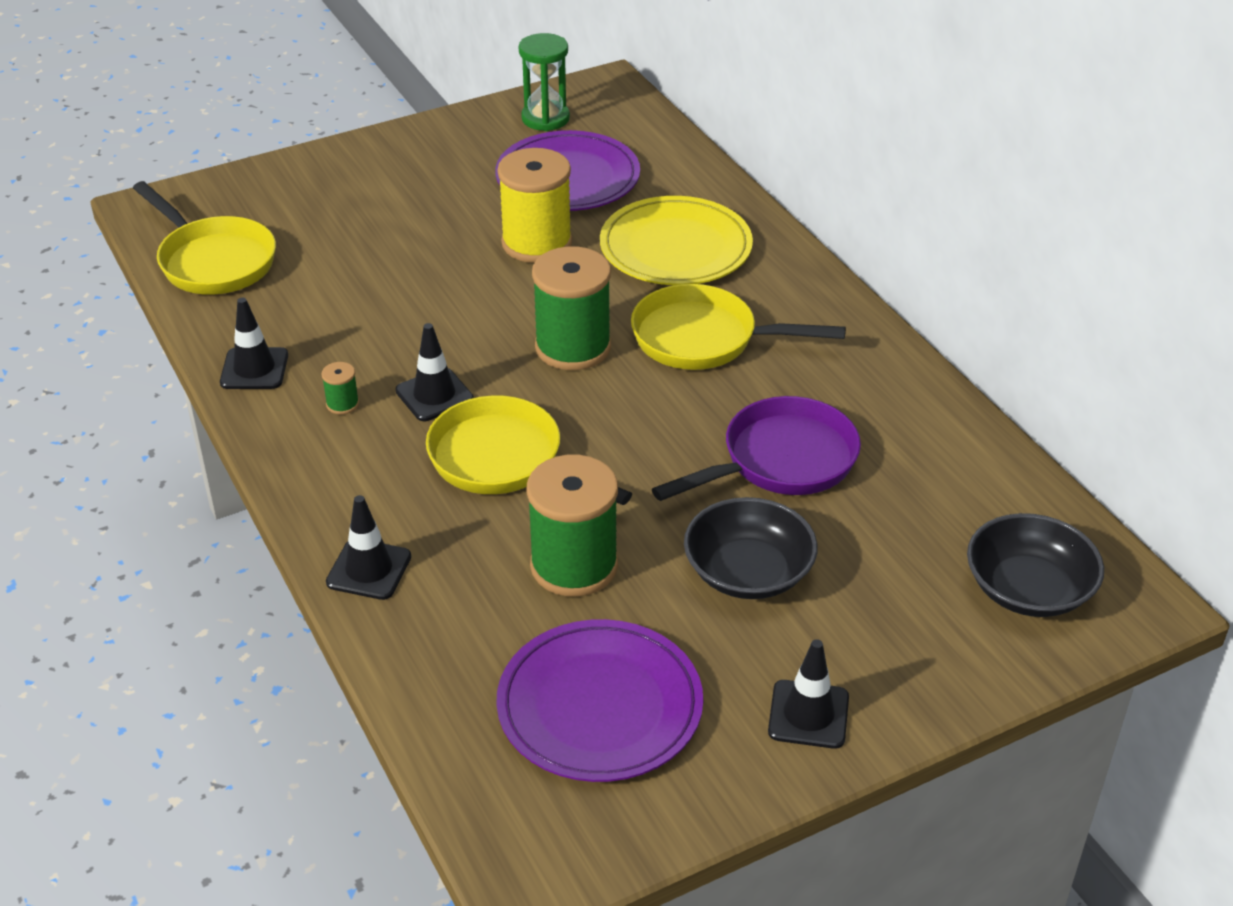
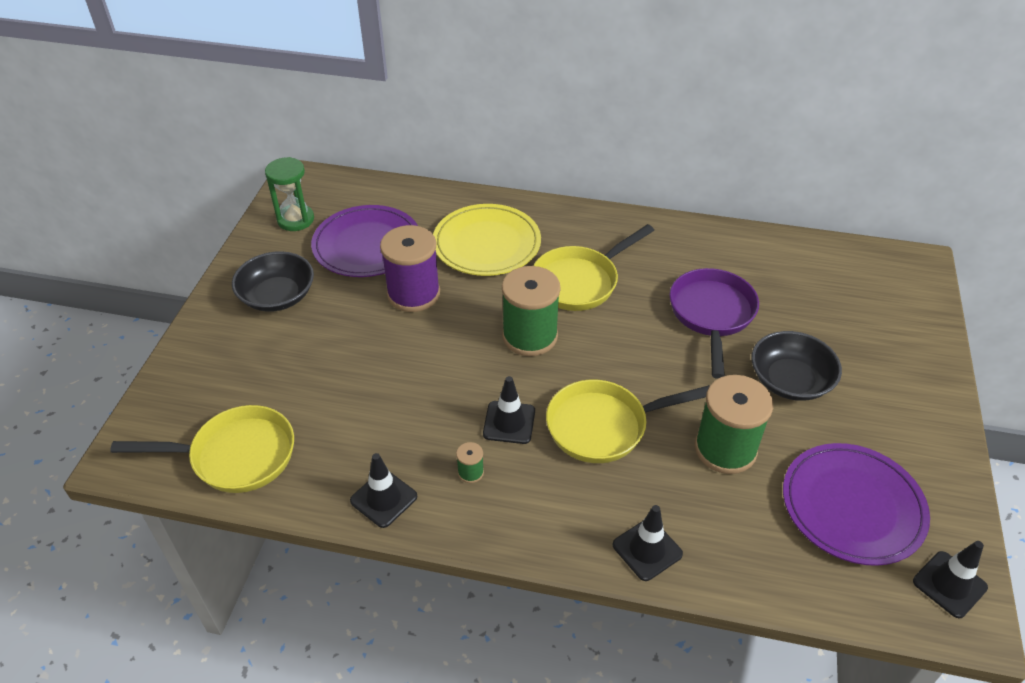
camera: 50 degrees left, 5 degrees up
(537, 243) = (413, 294): yellow spool -> purple spool
(808, 714) = (917, 423): black traffic cone -> black traffic cone (949, 584)
(1028, 589) = (882, 291): black bowl -> black bowl (277, 296)

